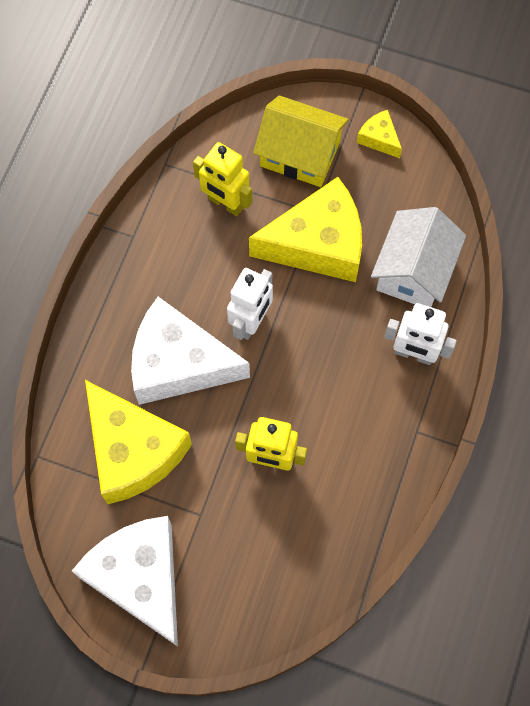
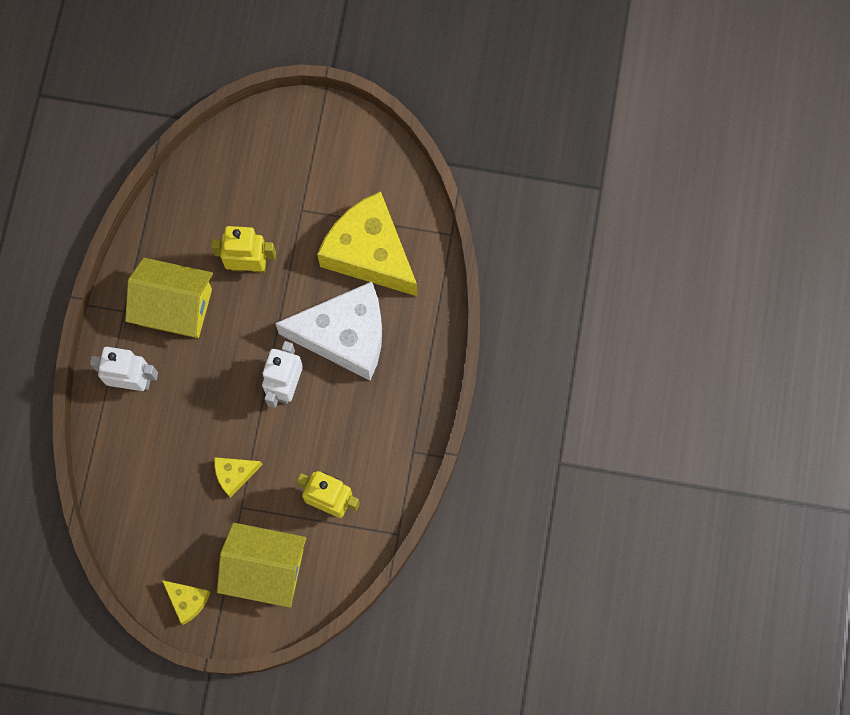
camera: 170 degrees right, 5 degrees up
(140, 578) = (342, 153): white cheese -> none
(318, 243) = (234, 475): yellow cheese -> yellow cheese, size x0.44
(359, 427) = (175, 306): none -> yellow house
(414, 271) = (139, 462): white house -> none

